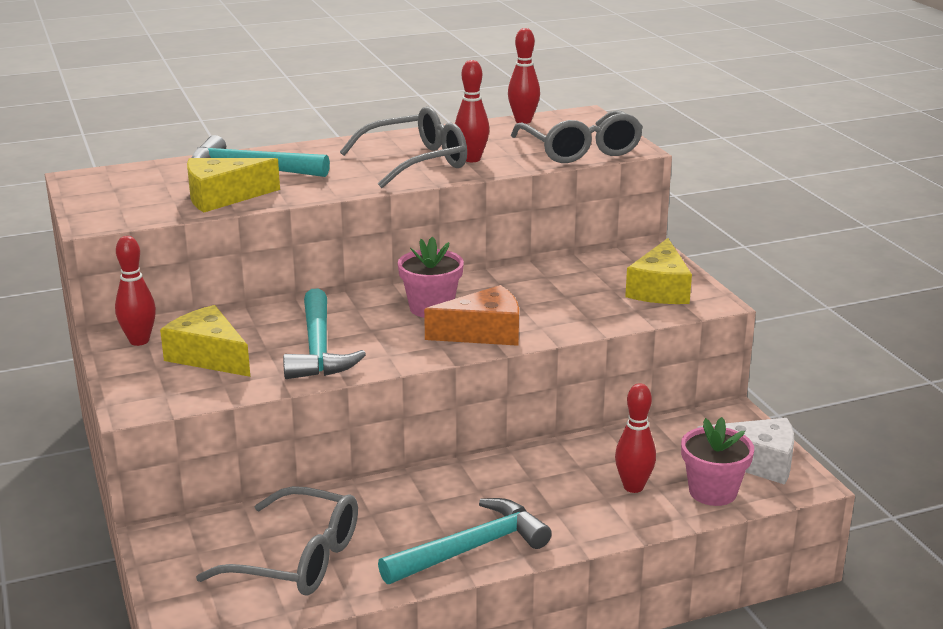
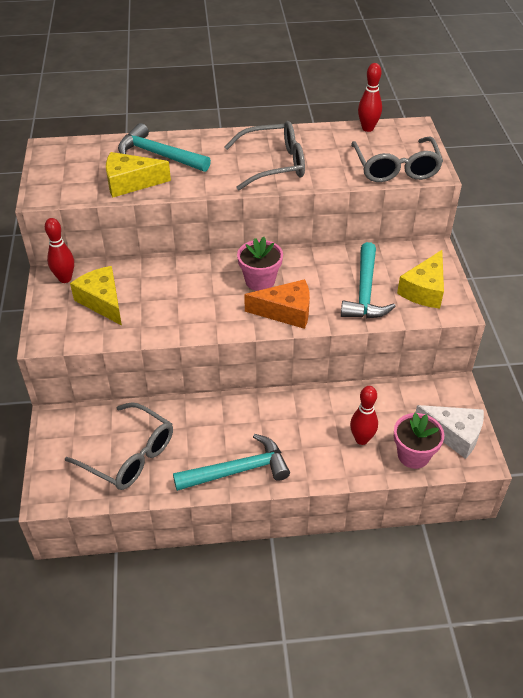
camera: 15 degrees right, 20 degrees up
(318, 349) = (173, 307): turquoise hammer -> turquoise hammer (365, 292)
(471, 159) = (313, 167): red bowling pin -> none

